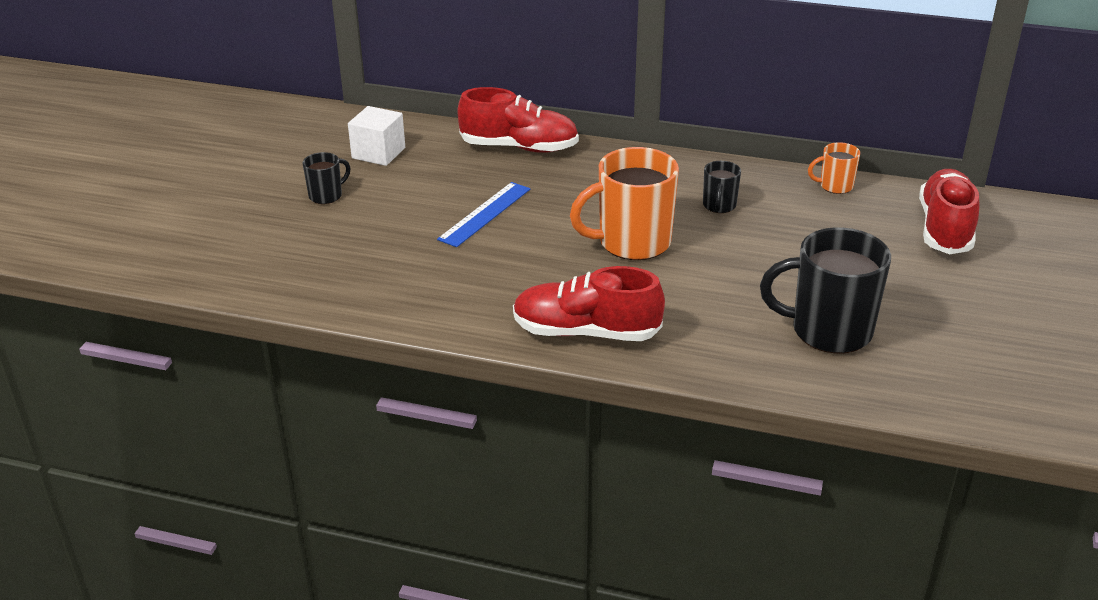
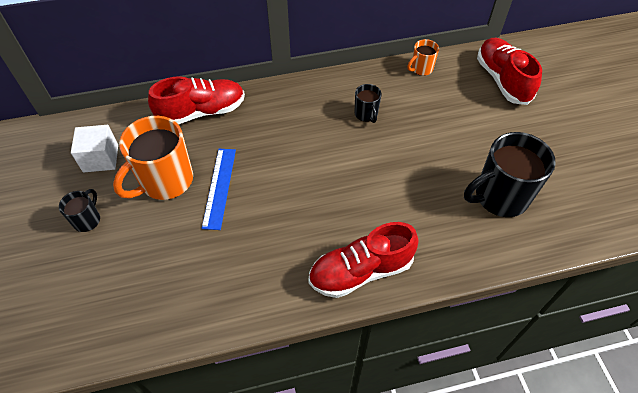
camera: 30 degrees left, 20 degrees up
(632, 242) = (335, 172): orange mug -> orange mug (165, 181)

